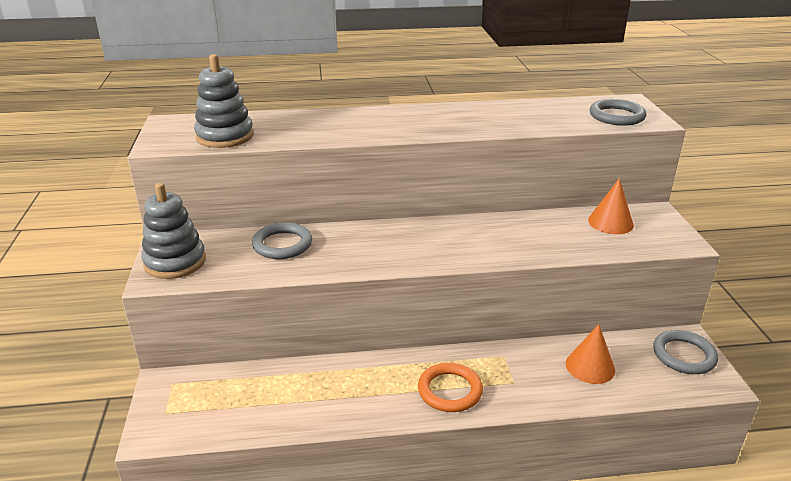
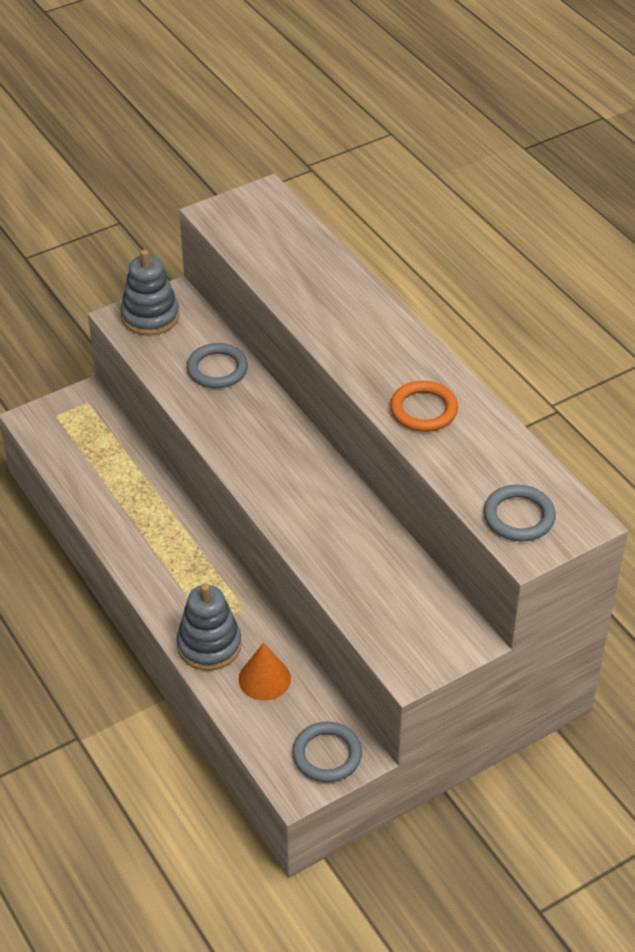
camera: 65 degrees right, 15 degrees up
(225, 136) = (257, 244): grey stacking toy -> grey stacking toy (209, 645)
(450, 390) = (173, 582): orange ring -> orange ring (423, 410)
(610, 222) = (417, 602): orange cone -> none

